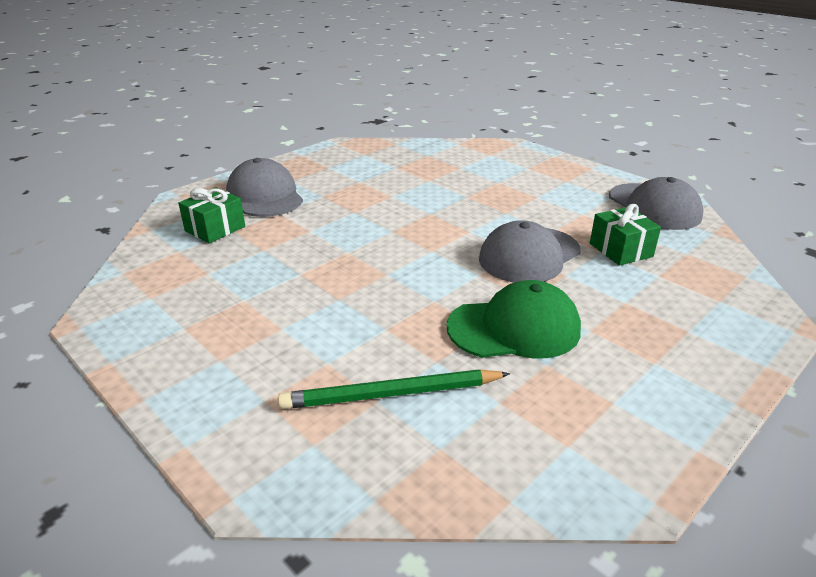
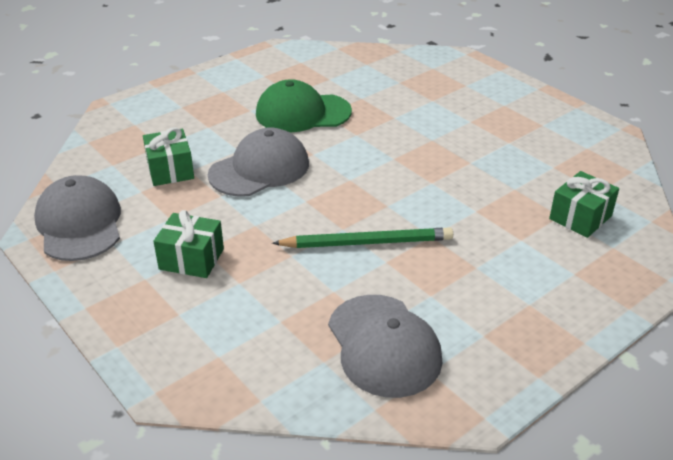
camera: 175 degrees left, 5 degrees up
(265, 196) = (551, 270): grey cap -> grey cap (383, 345)
(391, 394) = (391, 84): green pencil -> green pencil (367, 242)
(542, 191) = (191, 259): none -> green gift

